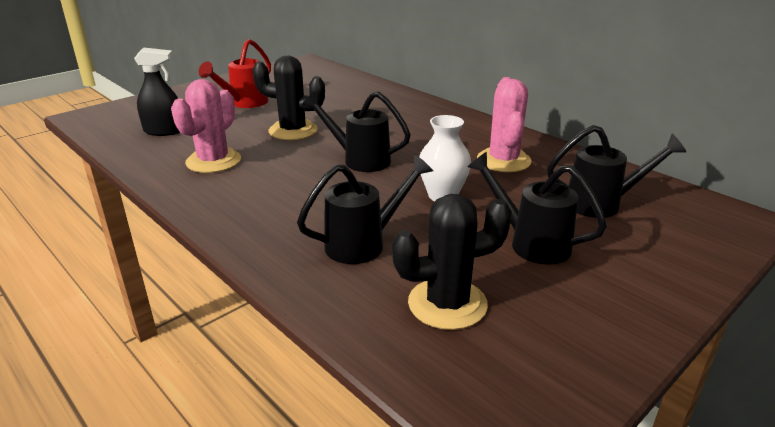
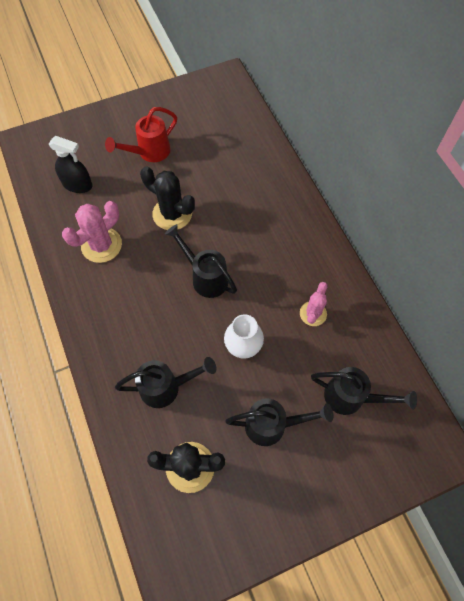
camera: 20 degrees right, 35 degrees up
(503, 160) = (313, 313): pink cactus -> pink cactus, size x0.63
(530, 243) = (273, 425): black watering can -> black watering can turned 120 degrees clockwise

